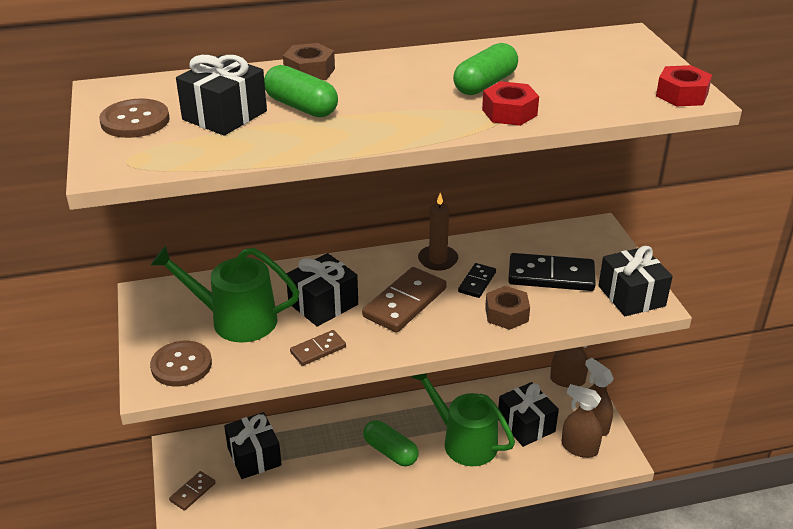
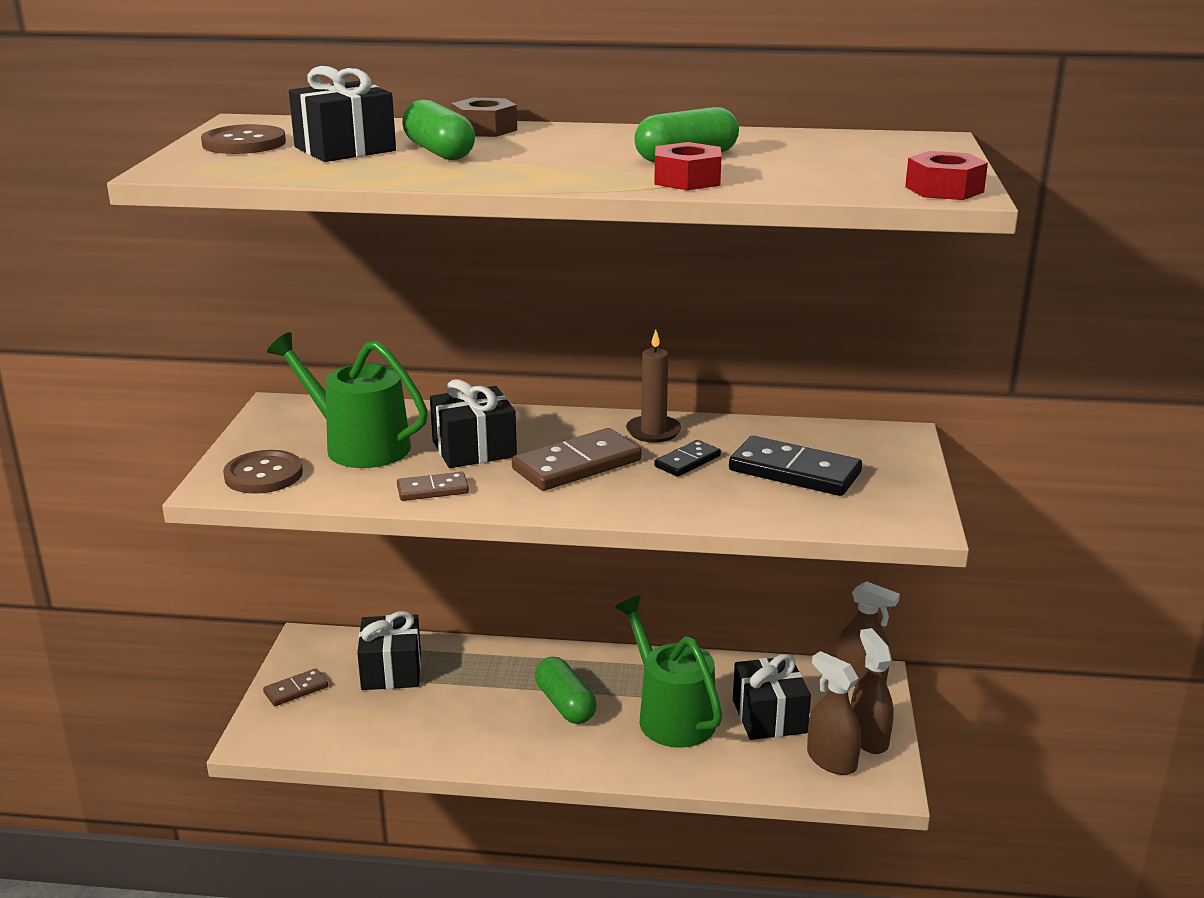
camera: 20 degrees right, 10 degrees down
(506, 314) = (701, 499): brown nut -> none
(631, 296) = (894, 511): black gift -> none

